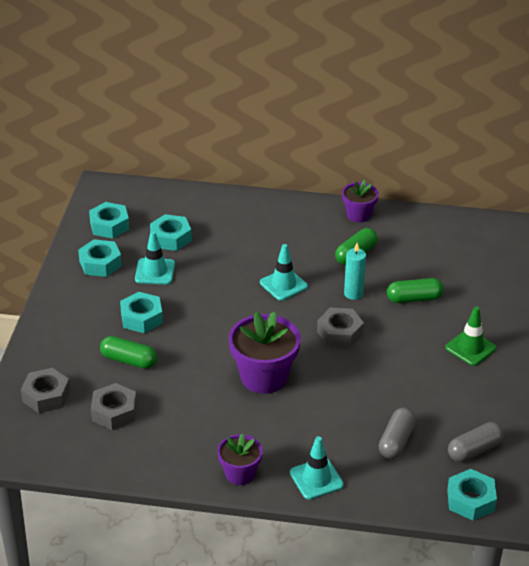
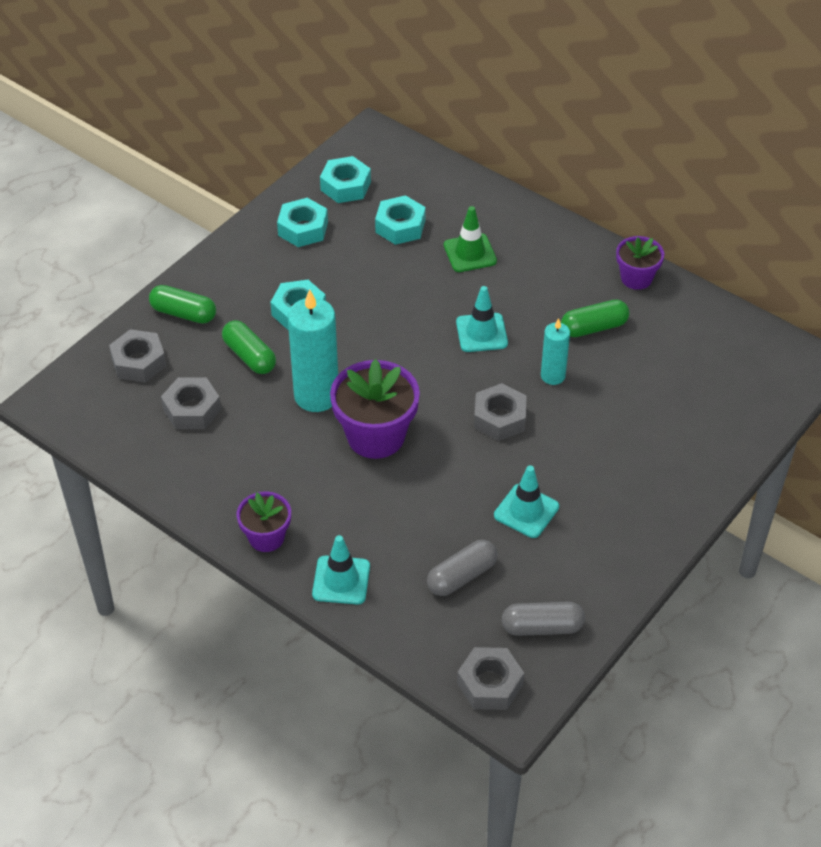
camera: 30 degrees right, 10 degrees up
(155, 271) = (353, 261): turquoise traffic cone -> turquoise traffic cone (526, 511)
(200, 367) = (316, 396): none -> turquoise candle
(414, 299) = (619, 411): green capsule -> green capsule (183, 313)
(470, 348) = (637, 500): green traffic cone -> green traffic cone (470, 253)
(470, 500) = (490, 684): turquoise nut -> grey nut

